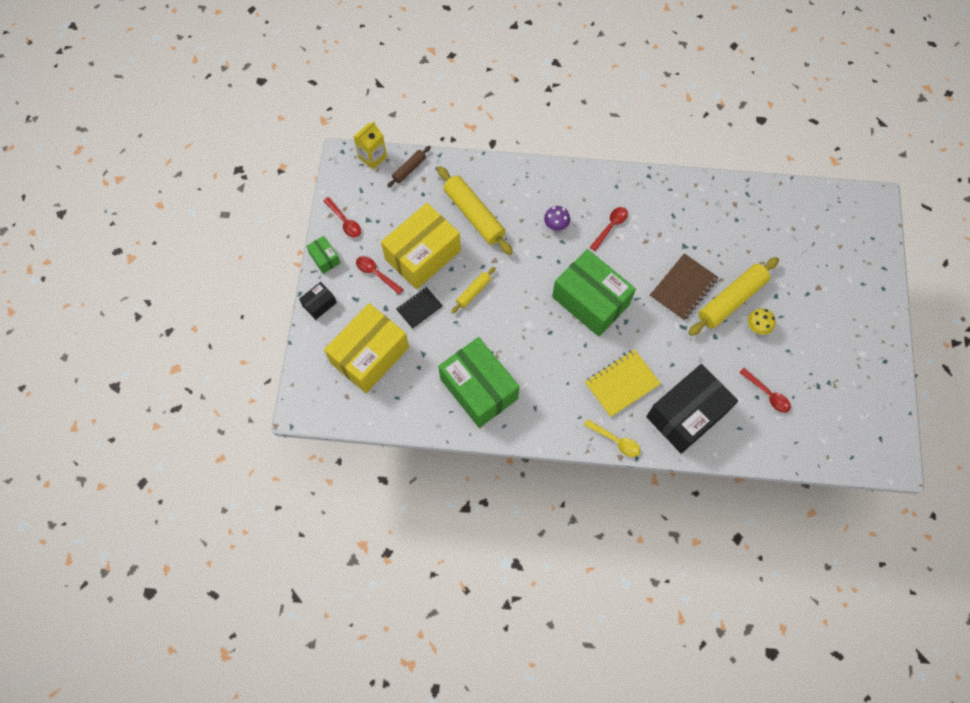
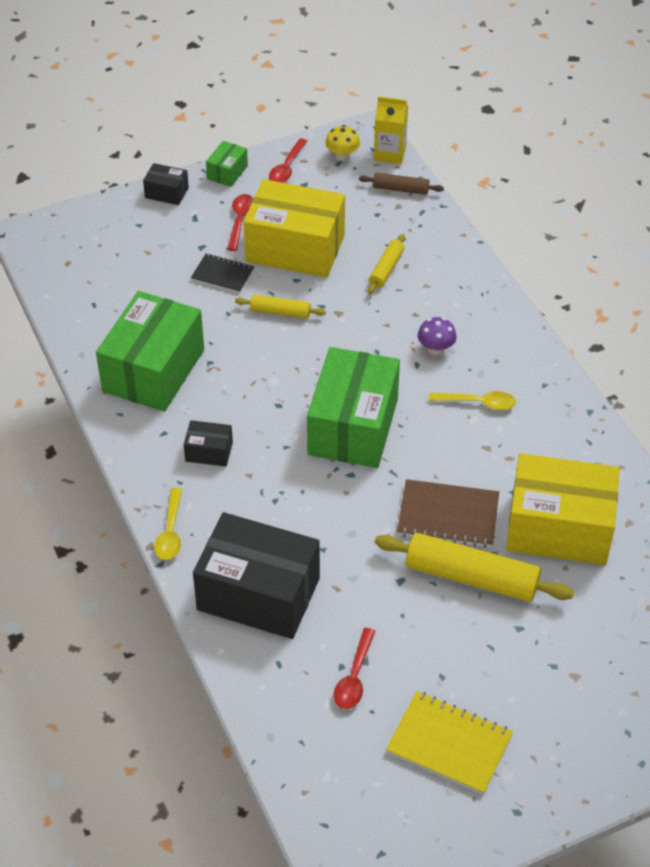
camera: 60 degrees right, 20 degrees down
(370, 355) = (132, 259): yellow box -> yellow box (558, 528)
(474, 215) = (386, 269): yellow rolling pin -> yellow rolling pin, size x0.52
(565, 389) = (209, 452): none -> black box
(610, 227) = (478, 403): red spoon -> yellow spoon
(622, 384) = (256, 506): yellow notebook -> yellow notebook (449, 744)
(757, 326) = (452, 624): yellow mushroom -> yellow mushroom (342, 156)

